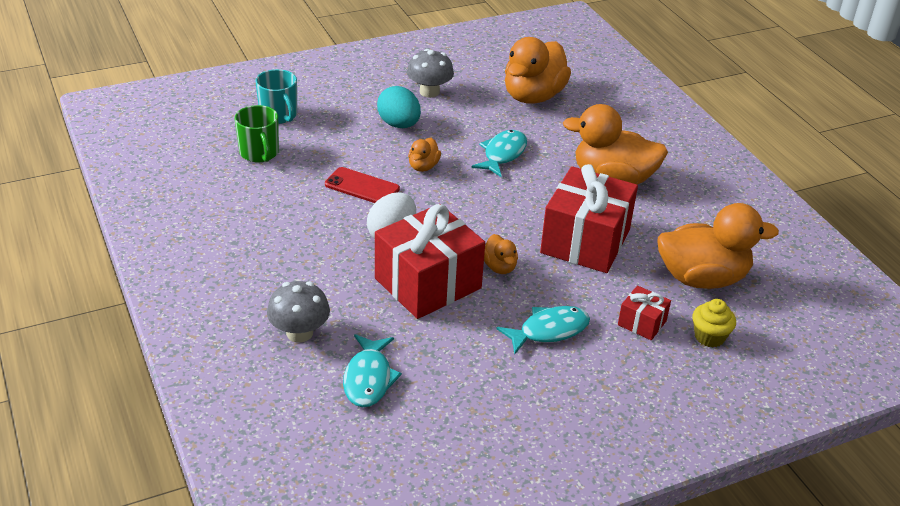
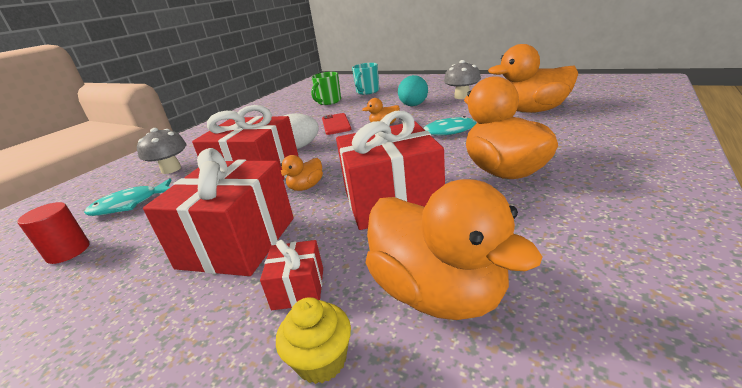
camera: 60 degrees right, 10 degrees down
(432, 430) = (68, 251): none -> red cylinder
(549, 331) = (238, 242): turquoise fish -> red gift

